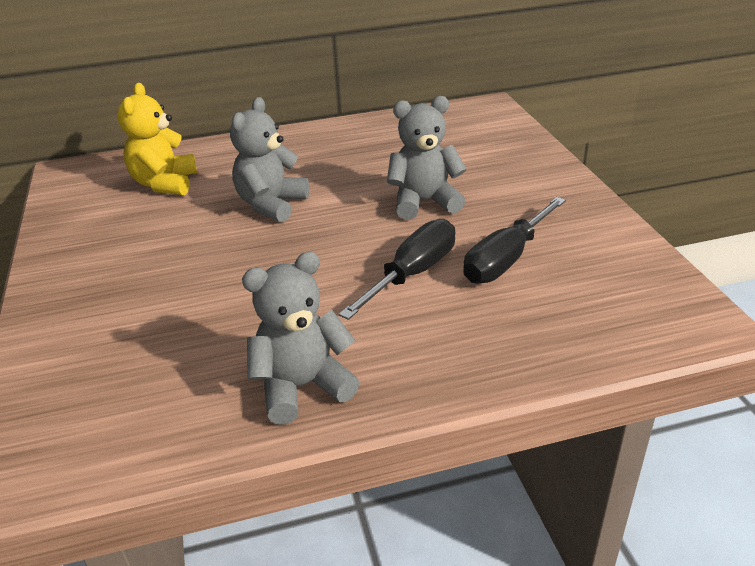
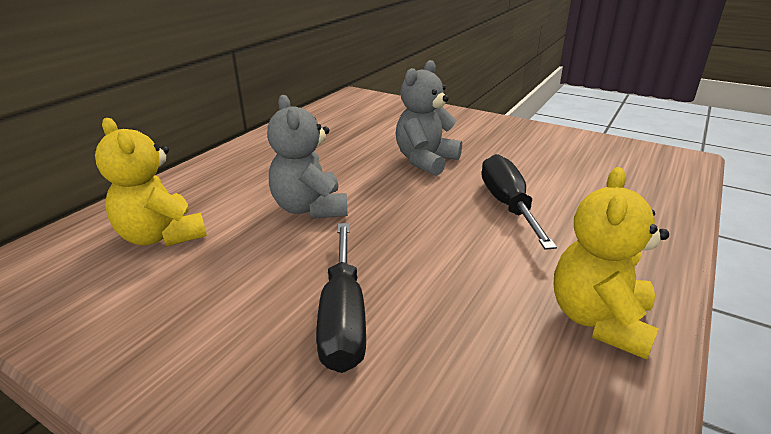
camera: 45 degrees left, 5 degrees down
(302, 386) = (599, 320): grey teddy bear -> yellow teddy bear
(506, 259) = (540, 171): black screwdriver -> black screwdriver (343, 317)

